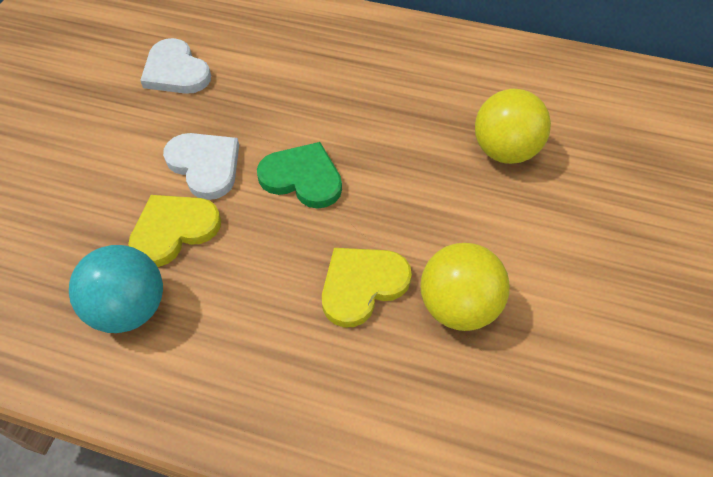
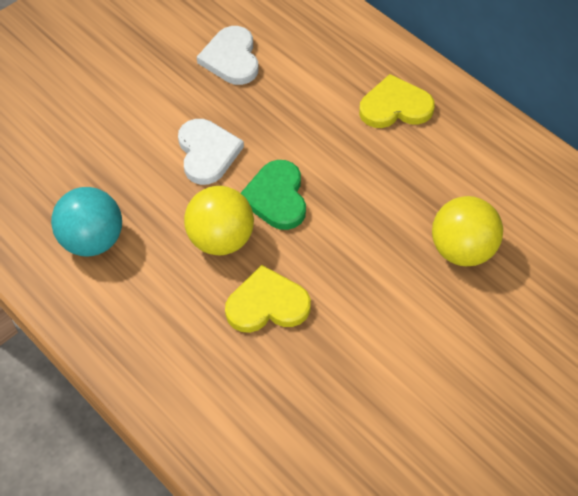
camera: 30 degrees right, 0 degrees up
(174, 230) = (155, 195): yellow heart -> yellow heart (395, 106)
(302, 178) = (276, 197): green heart -> green heart turned 150 degrees counterclockwise
(458, 306) = (330, 356): yellow ball -> yellow ball (221, 240)

